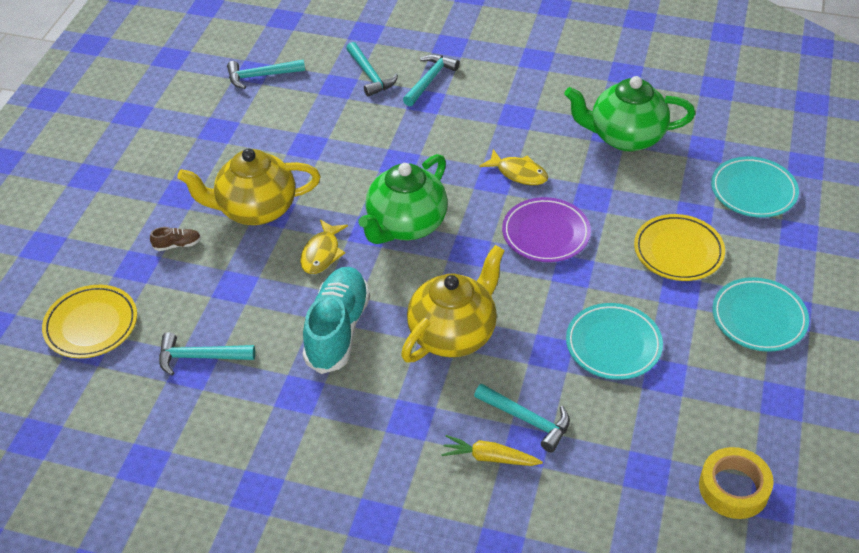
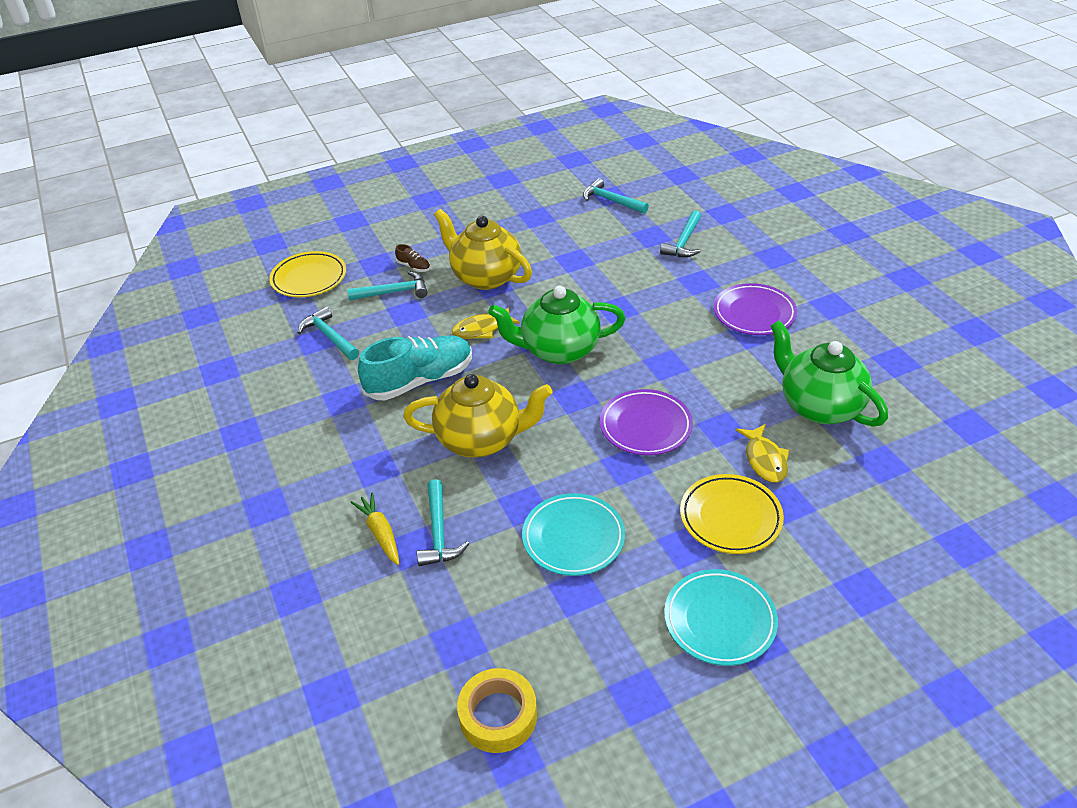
camera: 50 degrees right, 5 degrees down
(429, 80) = (722, 270): turquoise hammer -> turquoise hammer (393, 292)
(497, 99) = (754, 313): none -> purple plate
(518, 173) = (690, 372): yellow fish -> yellow fish (764, 460)
(753, 191) = (874, 526): turquoise plate -> none

